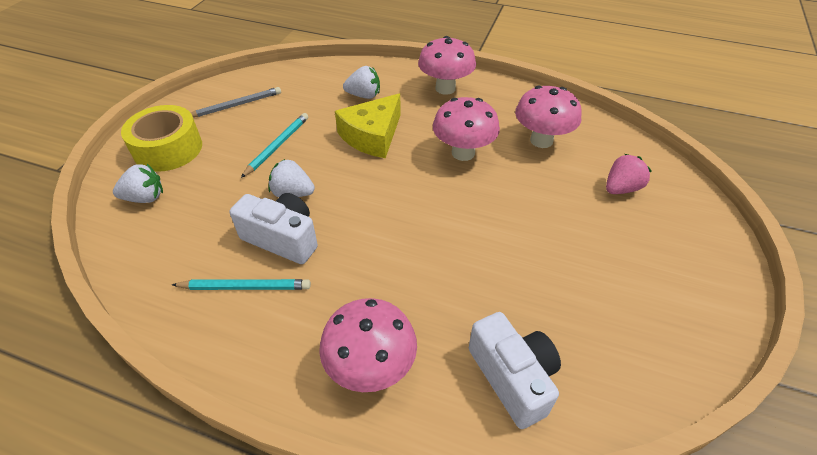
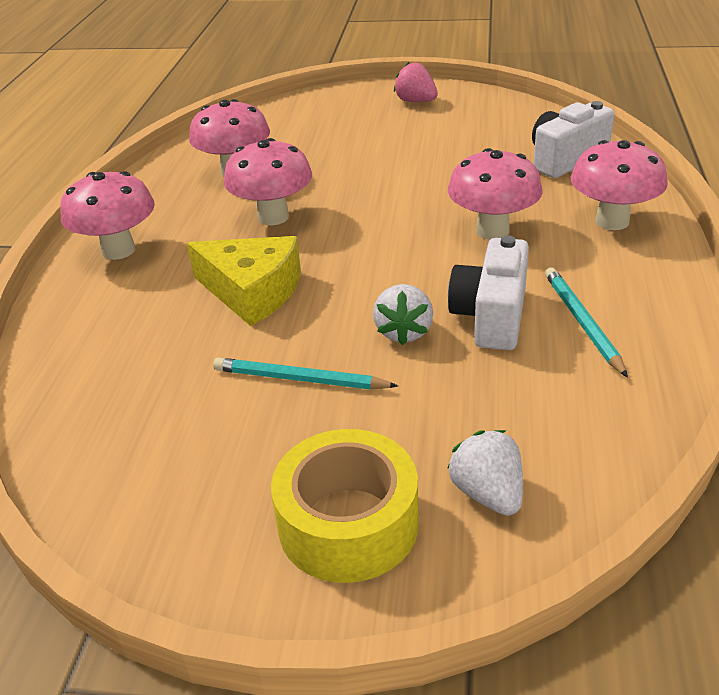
camera: 100 degrees left, 10 degrees down
(236, 105) = (184, 476): grey pencil -> none
(364, 95) = (141, 322): white strawberry -> none
(392, 271) = (492, 231): none -> pink mushroom
(621, 188) = (307, 129): pink strawberry -> pink strawberry (416, 101)

